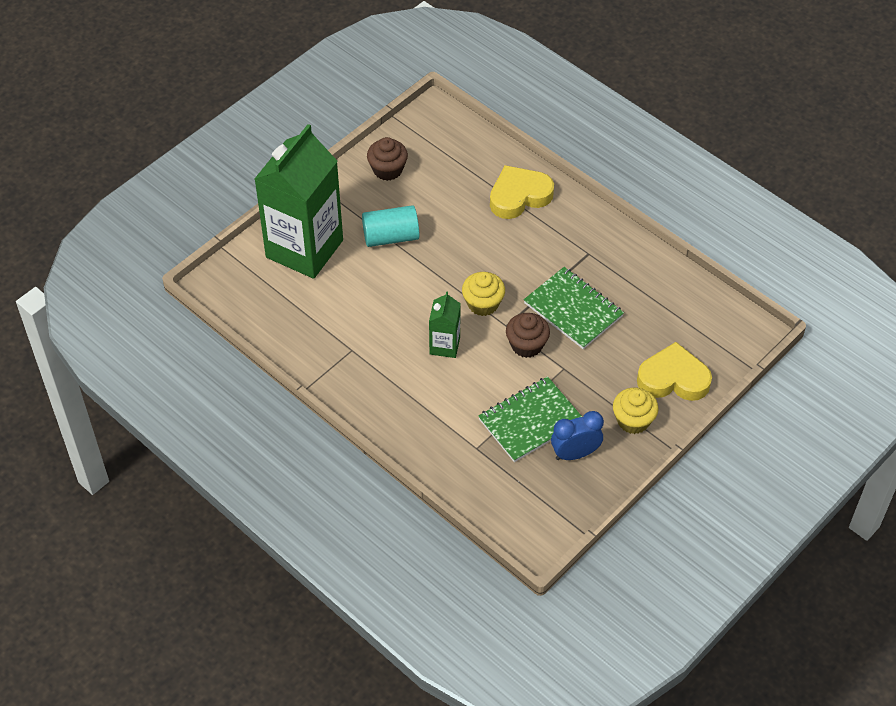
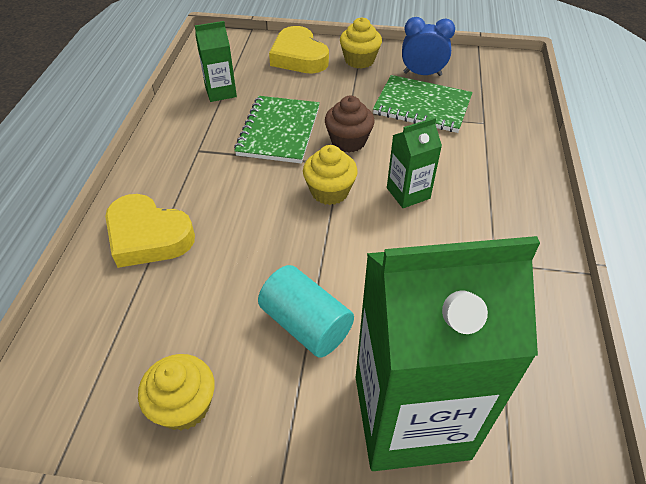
camera: 125 degrees left, 5 degrees down
(387, 170) = (184, 406): brown cupcake -> yellow cupcake
(575, 453) = (422, 74): blue clock -> blue clock turned 150 degrees clockwise
(657, 298) = (220, 92): none -> green carton

